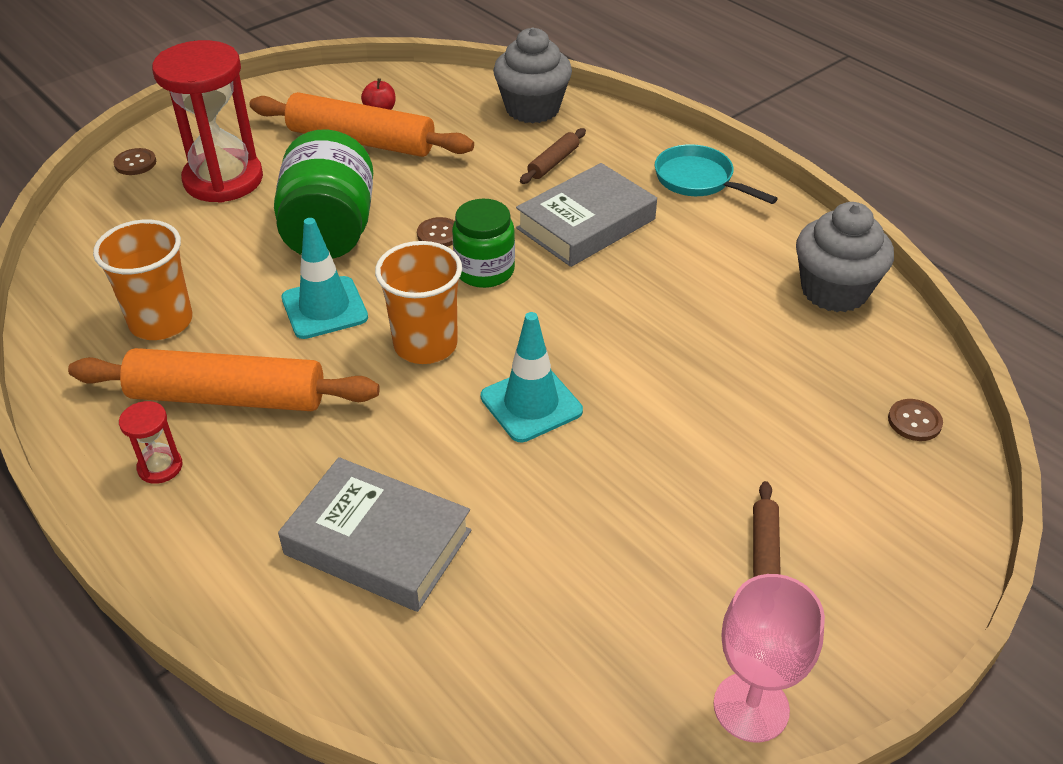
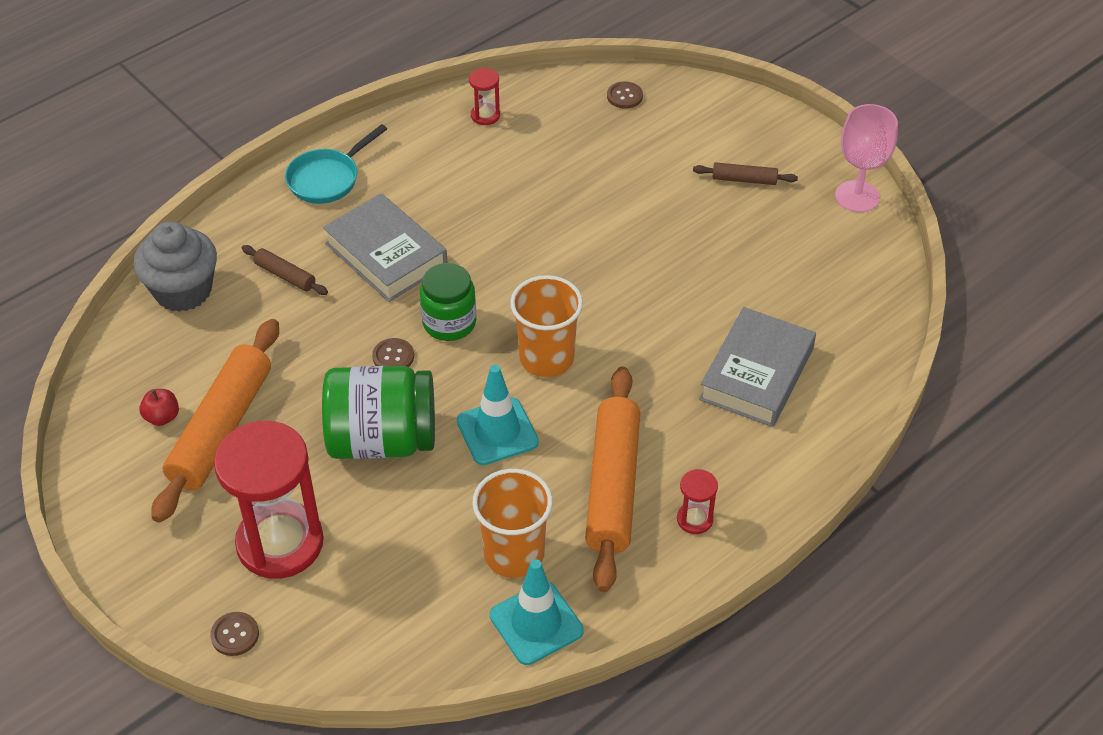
camera: 90 degrees left, 5 degrees up
(531, 404) = (614, 292): turquoise traffic cone -> turquoise traffic cone (536, 623)
(834, 291) = (485, 115): grey cupcake -> red hourglass

